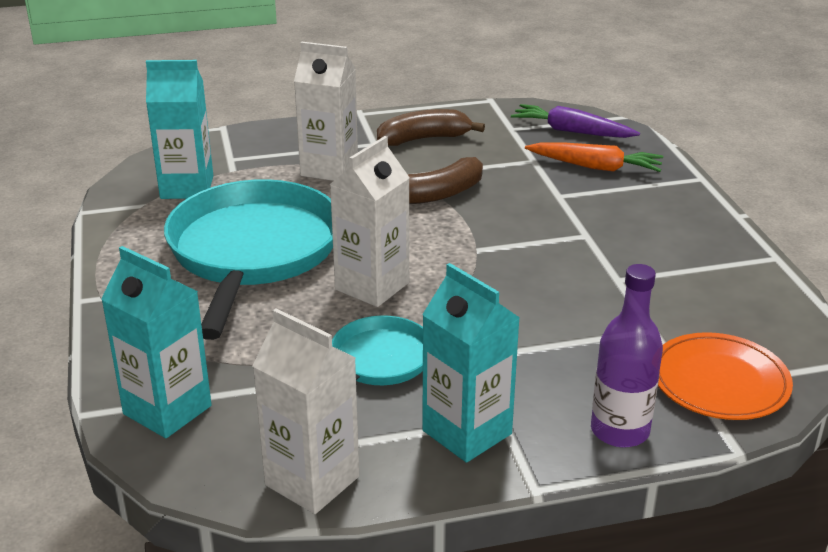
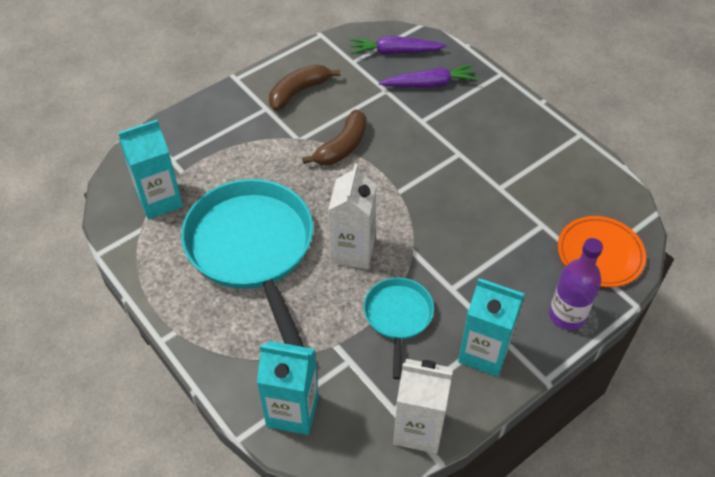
camera: 25 degrees left, 20 degrees up
(329, 169) = (251, 146): white carton -> none
(595, 167) = (430, 84): orange carrot -> purple carrot

